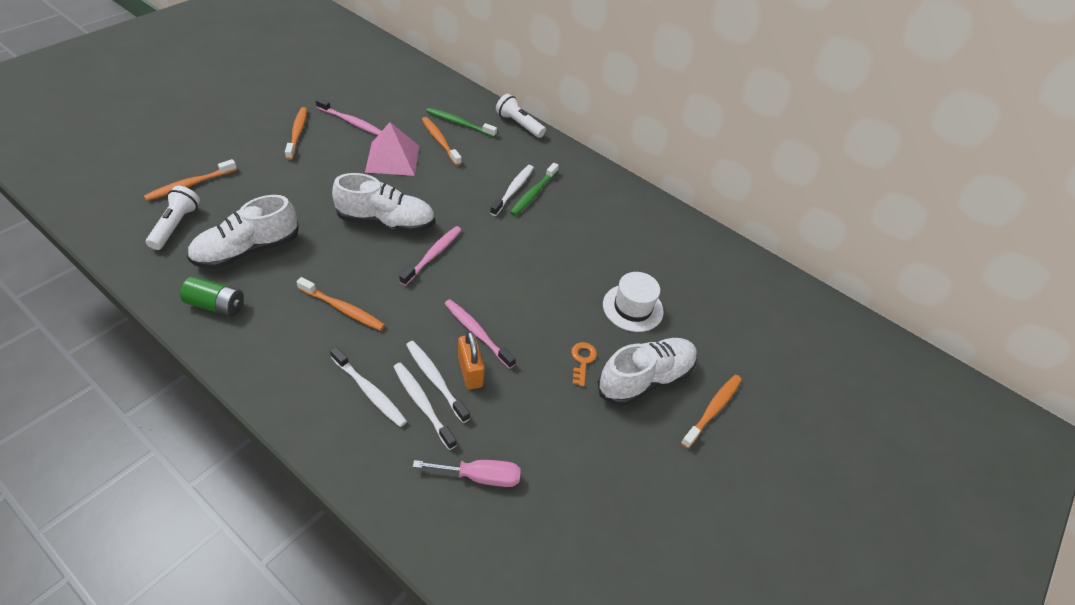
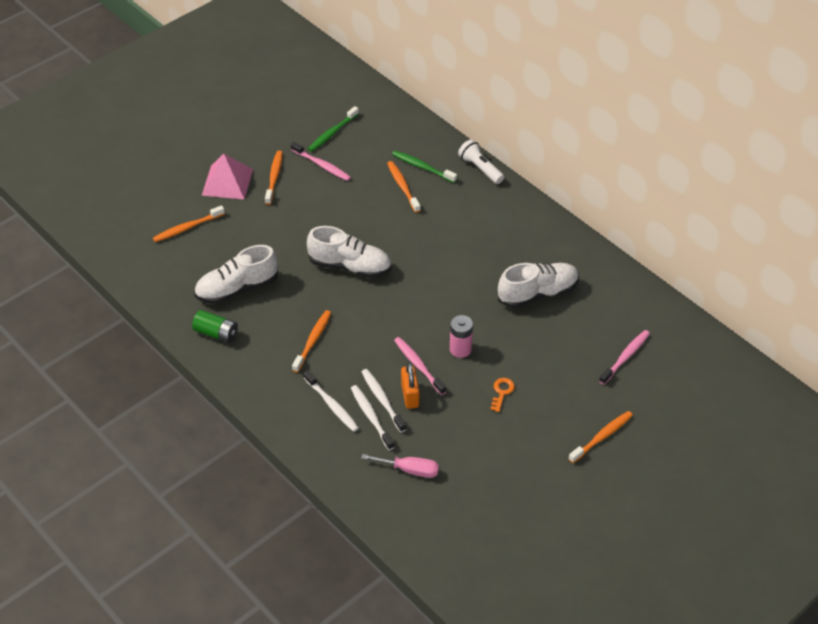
camera: 15 degrees right, 0 degrees up
(176, 225) = (180, 265): white flashlight -> none
(343, 309) = (313, 341): orange toothbrush -> orange toothbrush turned 105 degrees counterclockwise
(392, 158) = (358, 204): pink pyramid -> pink pyramid (227, 182)
(433, 255) = (388, 298): pink toothbrush -> pink toothbrush (625, 357)
(513, 190) = (465, 238): white toothbrush -> none
(525, 310) = (460, 349): none -> pink battery
(533, 194) = (483, 242): green toothbrush -> green toothbrush (332, 133)
(632, 308) = (554, 351): white hat -> none
(645, 379) = (551, 410): white shoe -> white shoe (538, 293)

